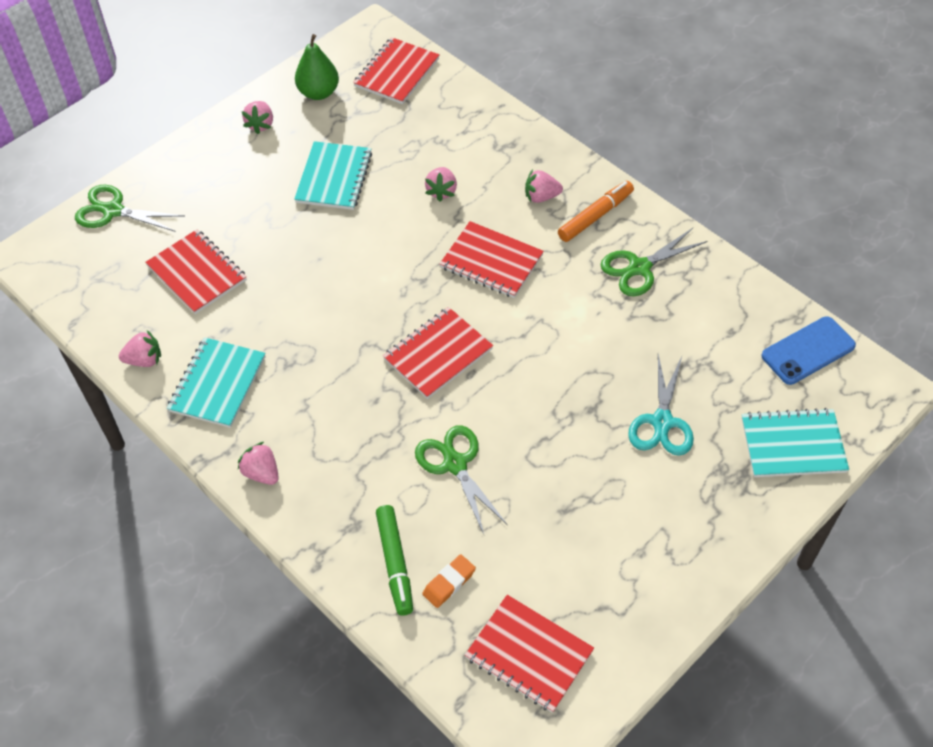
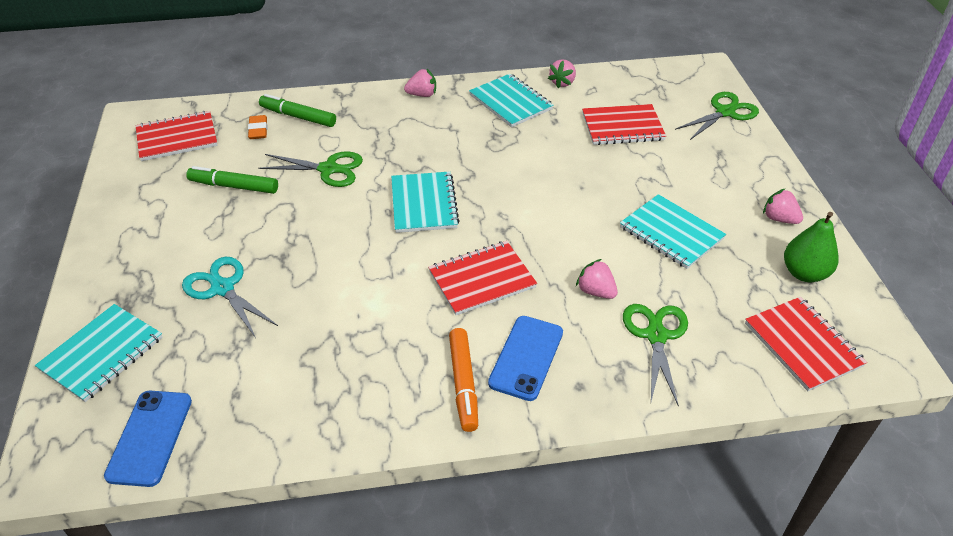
camera: 125 degrees right, 10 degrees down
(438, 354) = (424, 204): red notebook -> turquoise notebook
(541, 197) = (526, 357): pink strawberry -> blue phone
(548, 525) = (234, 186): none -> green marker
(639, 268) = (371, 376): green scissors -> green scissors (656, 336)

